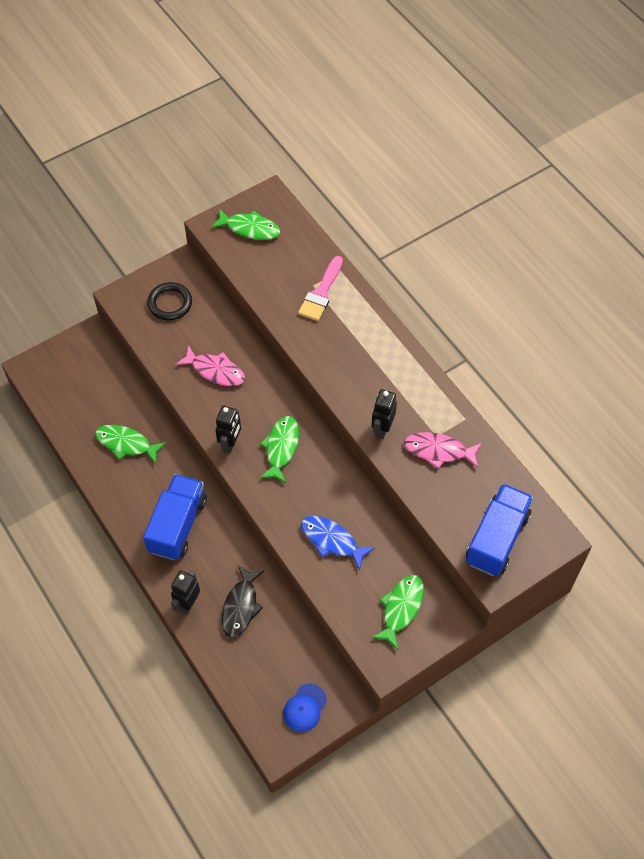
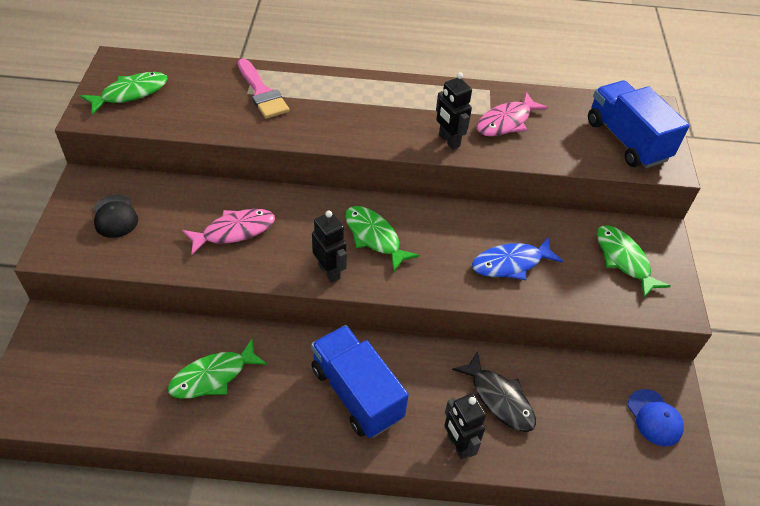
camera: 55 degrees left, 10 degrees down
(170, 303) = (115, 216): black ring -> black cap

